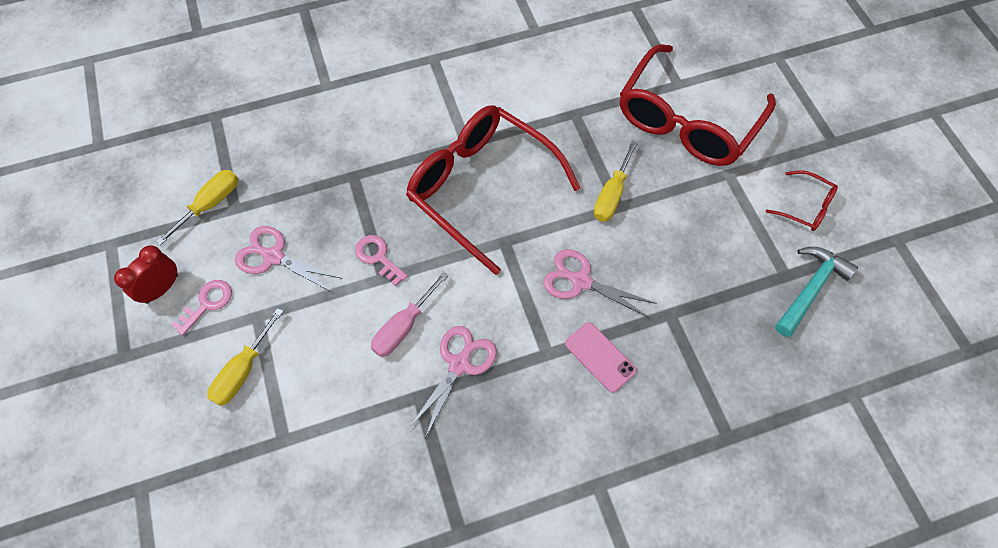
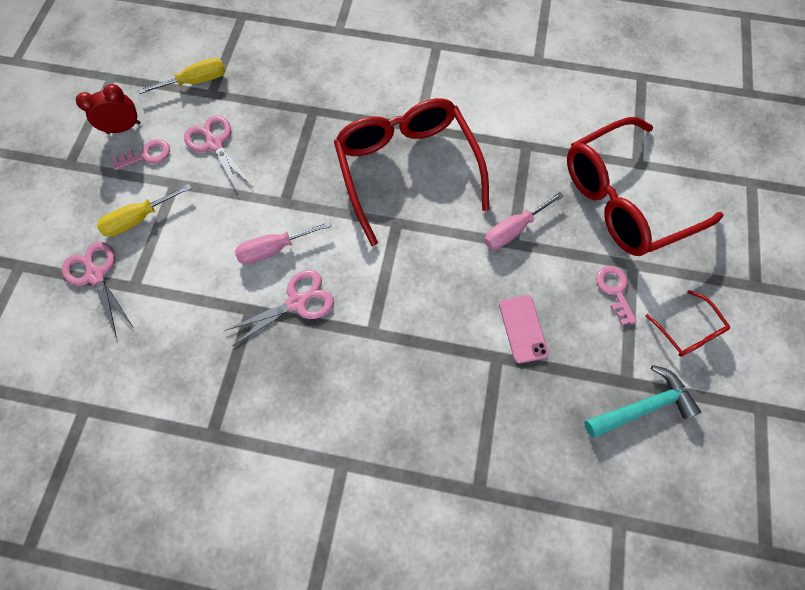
camera: 30 degrees right, 5 degrees up
(378, 257) = (290, 184): pink key -> pink key (614, 290)
(580, 281) = (438, 288): pink scissors -> pink scissors (96, 275)
(600, 357) = (413, 360): pink phone -> pink phone (523, 328)
(611, 195) = (513, 230): yellow screwdriver -> pink screwdriver

